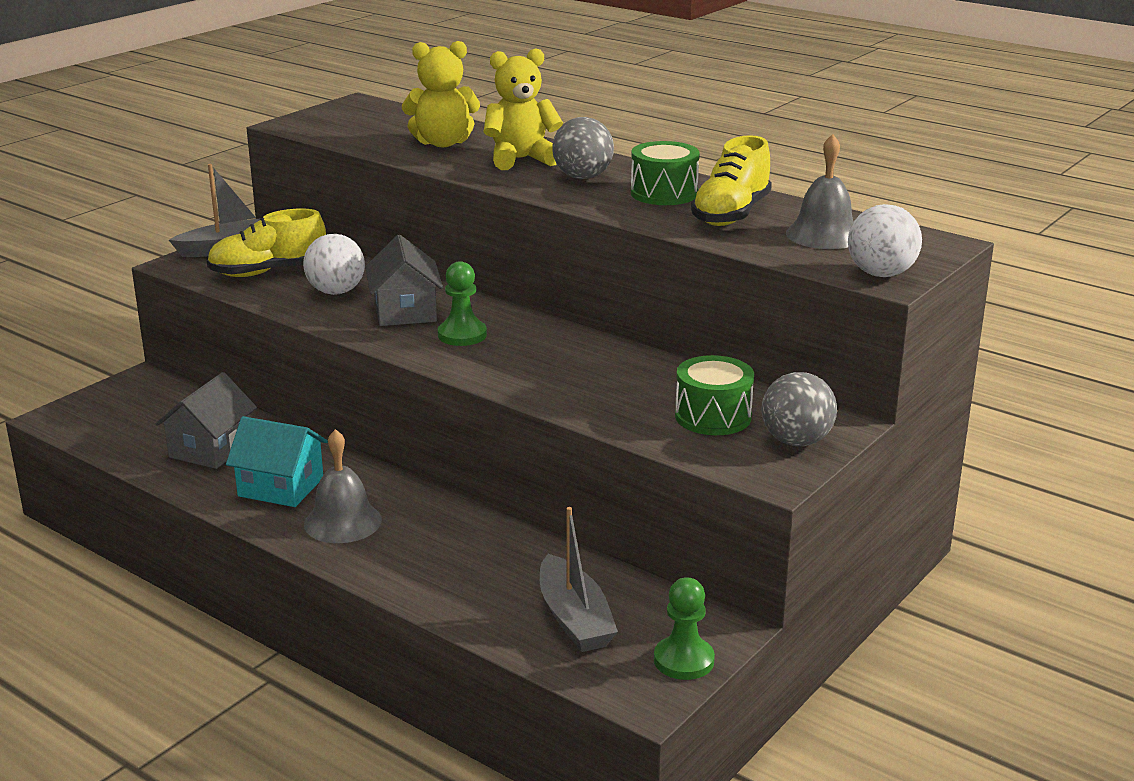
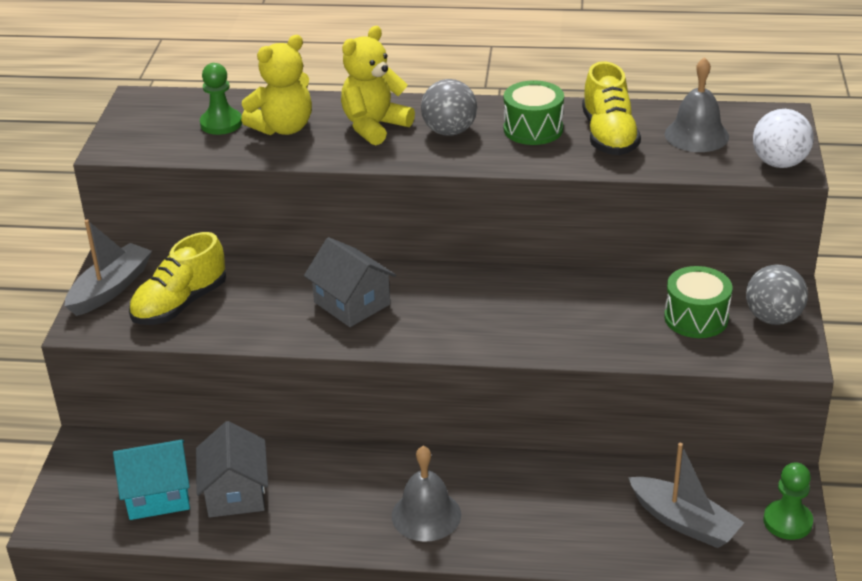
camera: 30 degrees left, 10 degrees up
(281, 487) = (339, 504): turquoise house -> turquoise house (158, 495)
(336, 292) = (268, 304): white ball -> none
(462, 335) = (427, 310): green pawn -> green pawn (221, 123)

